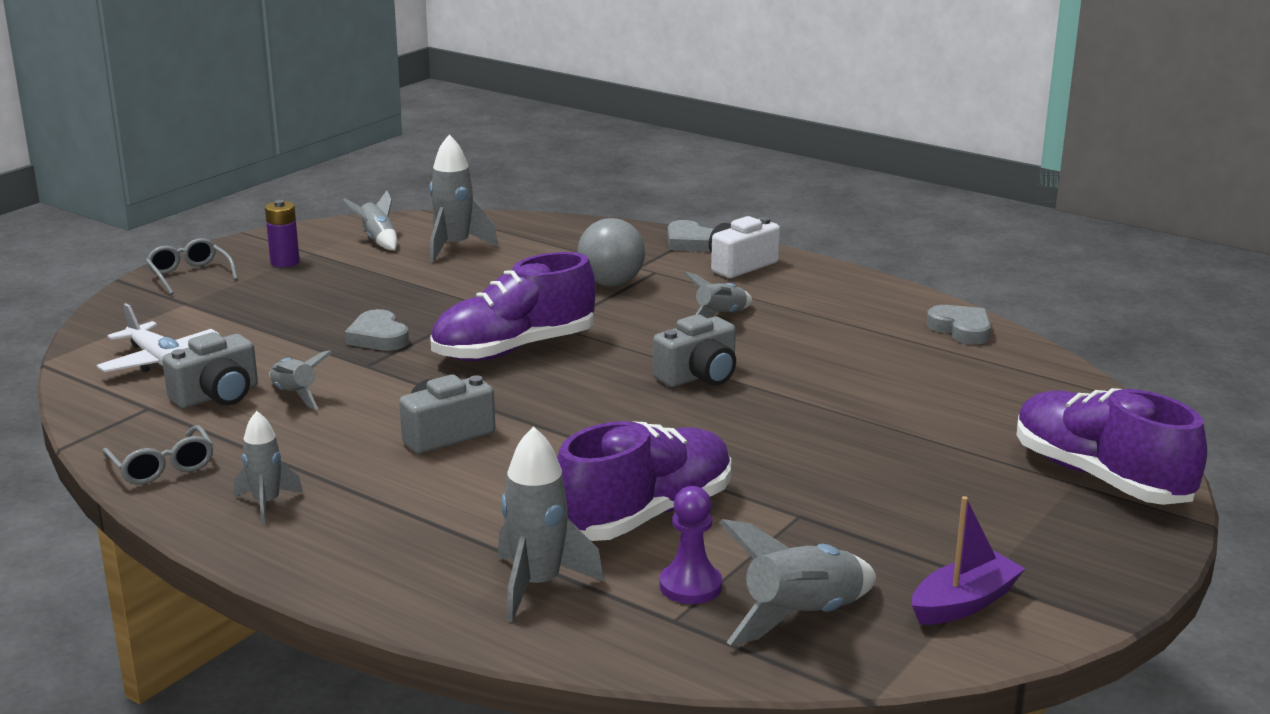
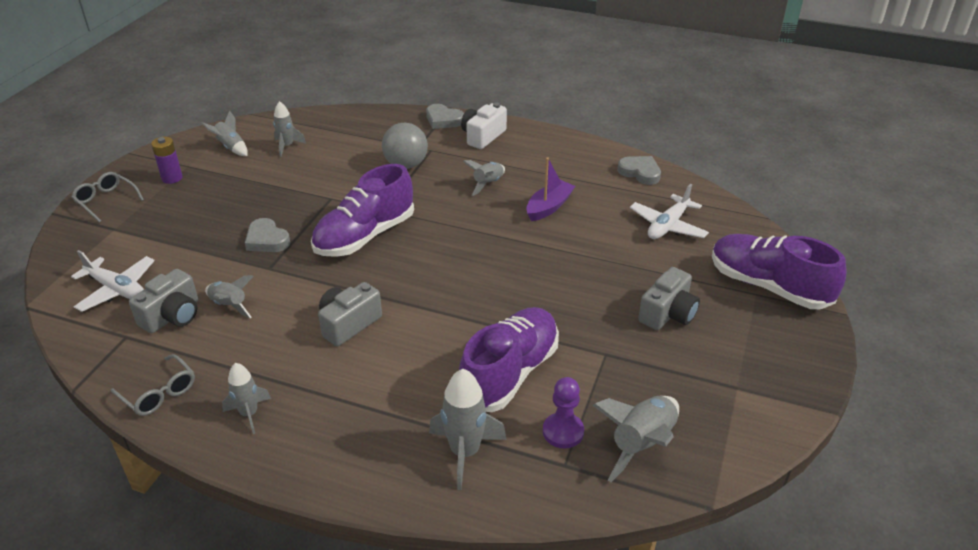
camera: 15 degrees left, 15 degrees up
(454, 247) = (287, 146): grey rocket -> grey rocket, size x0.63
(699, 376) = (495, 240): grey camera -> grey camera (668, 313)
(964, 603) = (732, 410): purple boat -> purple boat (549, 207)
(973, 392) = (668, 226): none -> white plane

